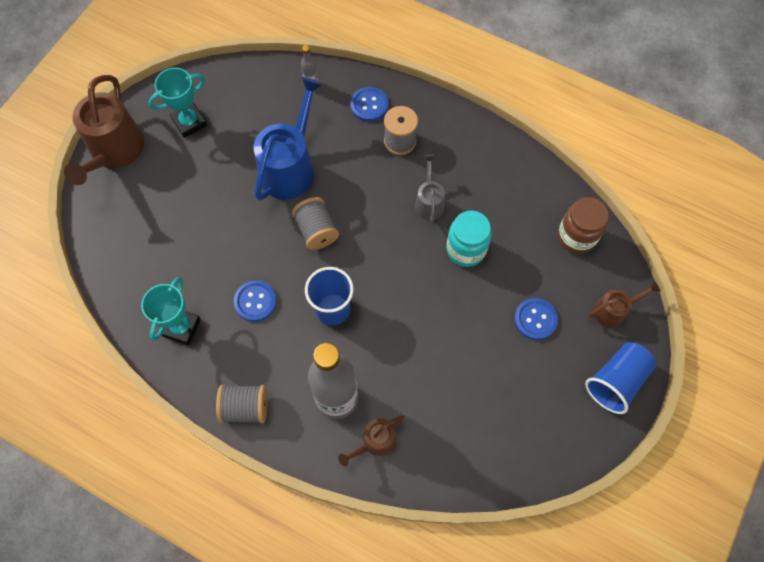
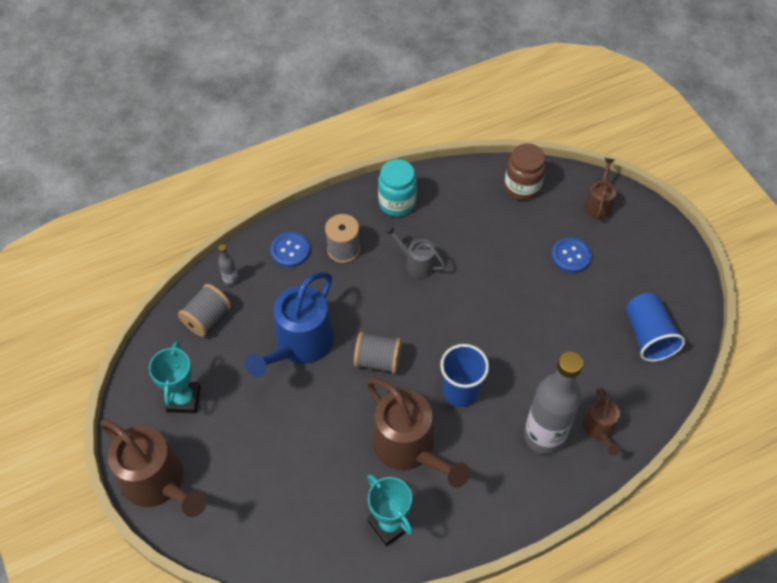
camera: 55 degrees left, 10 degrees down
(245, 407) = (503, 513): grey spool -> grey spool (207, 318)
(255, 301) = (409, 448): blue button -> brown watering can
(290, 167) = (300, 344): blue watering can -> blue watering can turned 120 degrees counterclockwise
(466, 249) = (478, 264): turquoise jar -> turquoise jar (397, 203)
(616, 381) = (655, 237): blue cup -> blue cup (648, 335)

